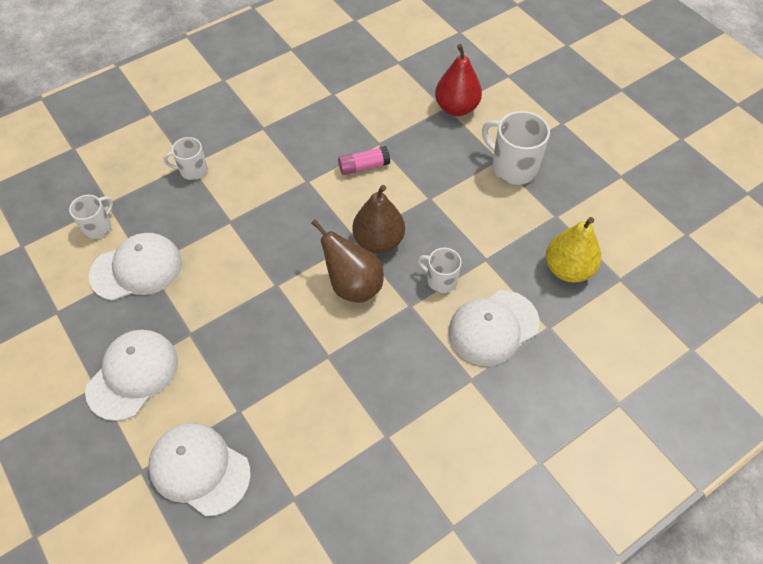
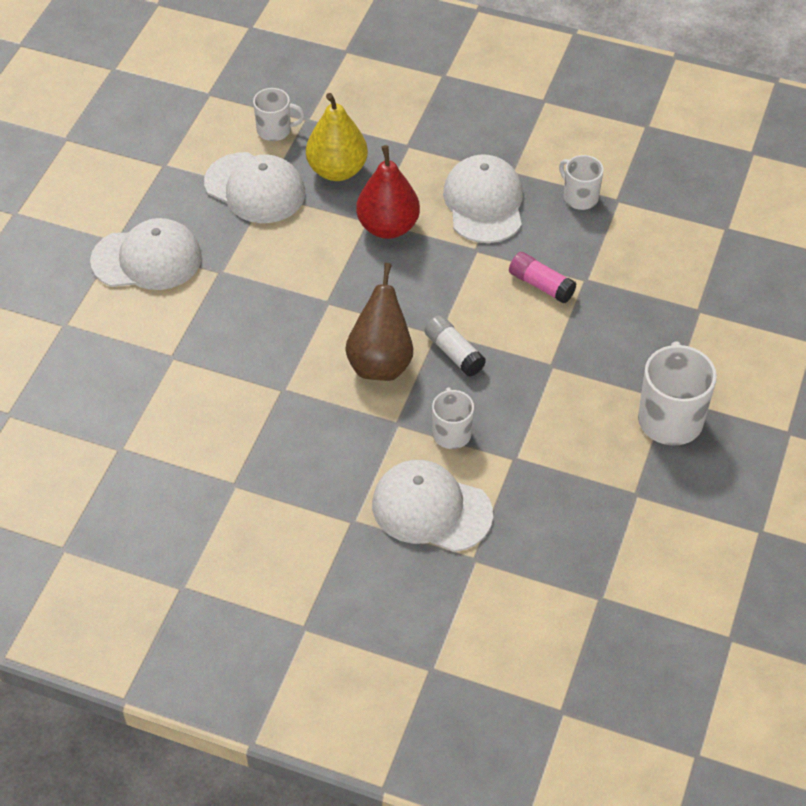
camera: 55 degrees right, 5 degrees down
(192, 170) = (404, 153): white mug -> white mug (580, 197)
(199, 469) = (96, 364): white cap -> white cap (484, 203)
(378, 241) = (454, 353): brown pear -> white glue stick
(456, 108) = (709, 319): red pear -> red pear (388, 227)
(568, 269) = (569, 541): yellow pear -> yellow pear (337, 170)

